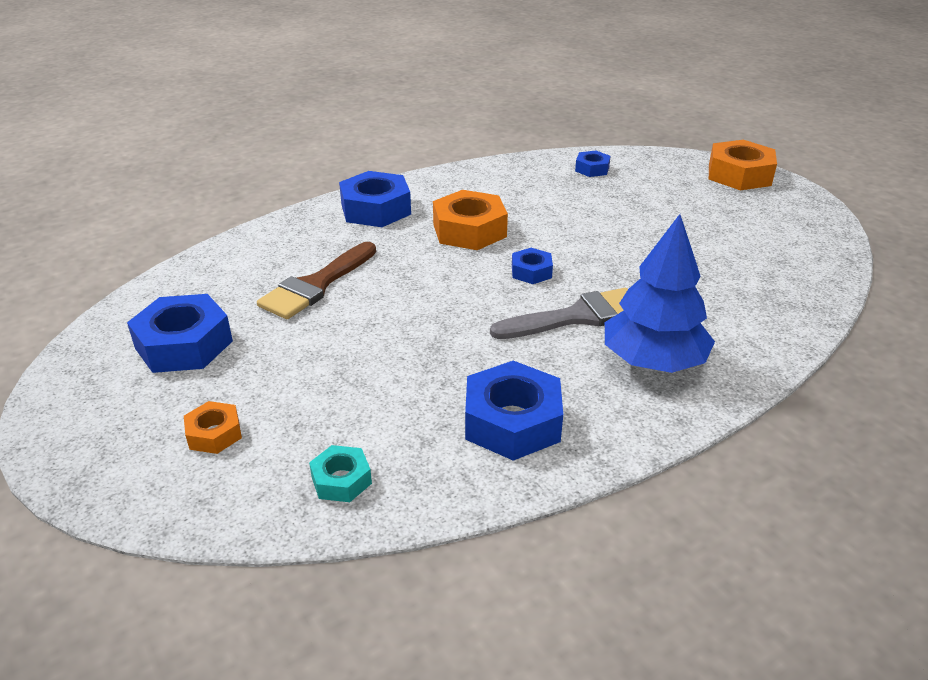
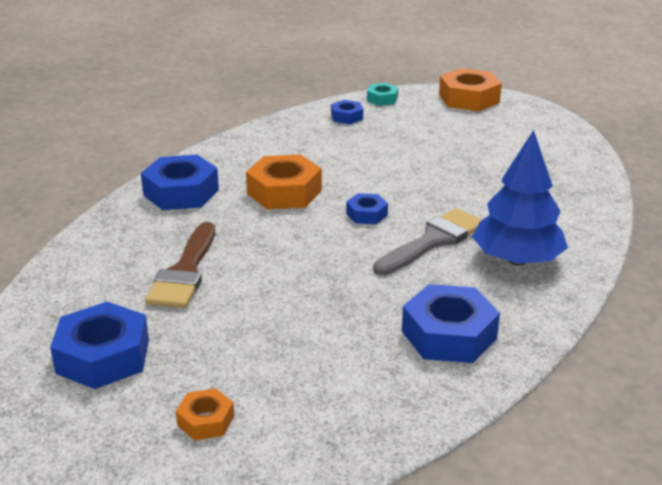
camera: 25 degrees left, 5 degrees down
(341, 480) = (351, 420): turquoise nut -> turquoise nut (382, 99)

